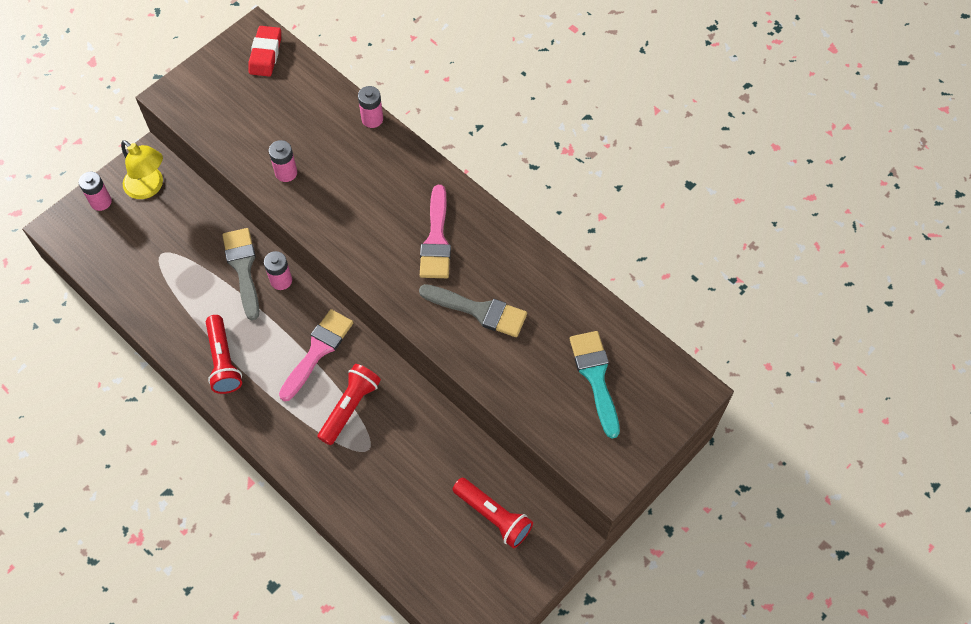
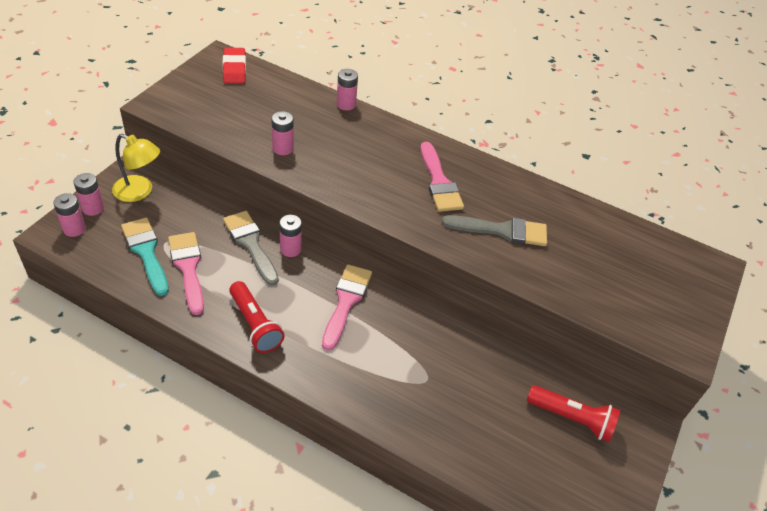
camera: 20 degrees left, 15 degrees down
(79, 224) = (74, 229): none -> pink battery
(176, 286) = (188, 267): none -> pink brush
(350, 407) = (395, 345): red flashlight -> none
(595, 377) = (629, 267): turquoise brush -> turquoise brush (146, 252)

